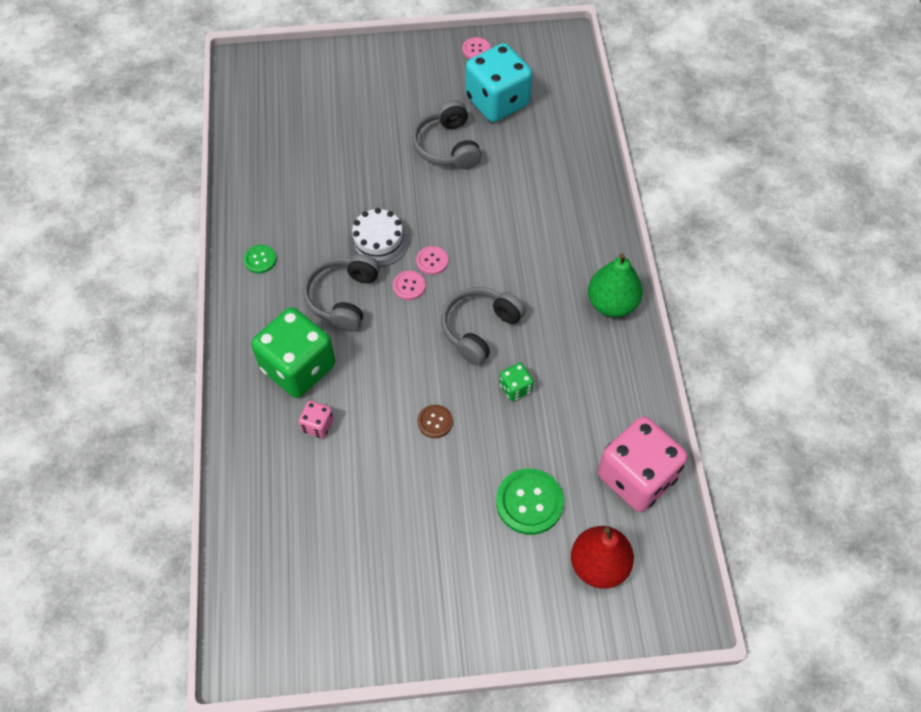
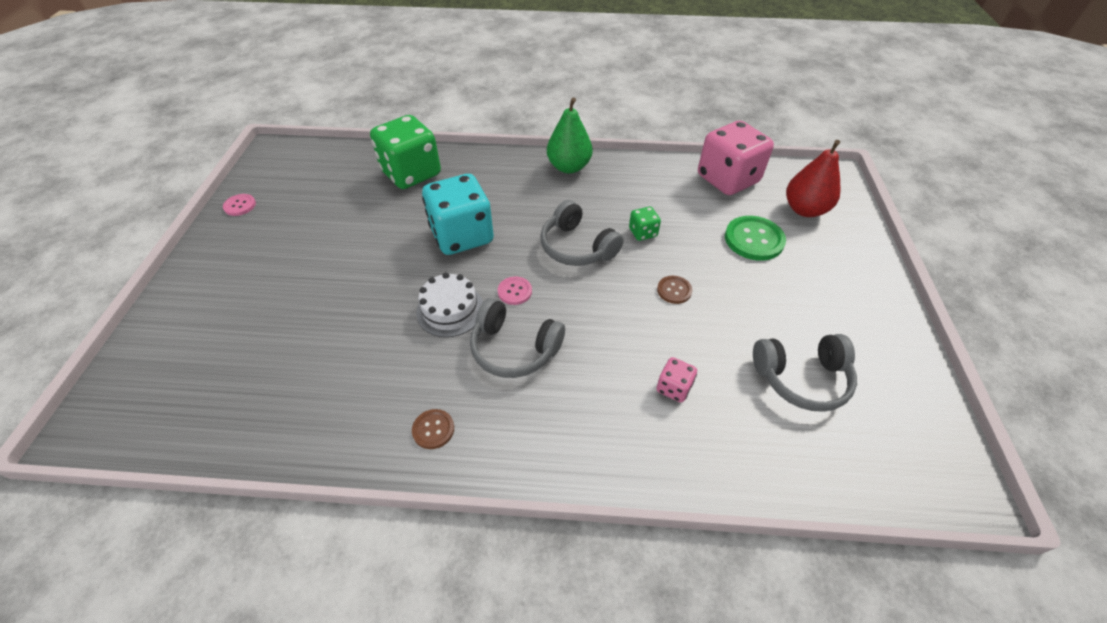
camera: 80 degrees left, 10 degrees down
(260, 260) = (433, 429): green button -> brown button
(298, 367) = (597, 400): green dice -> green dice (411, 173)
(432, 261) = (490, 270): pink button -> none
(447, 146) = (352, 242): grey headphones -> grey headphones (801, 378)
(497, 101) = (317, 200): turquoise dice -> turquoise dice (462, 235)

